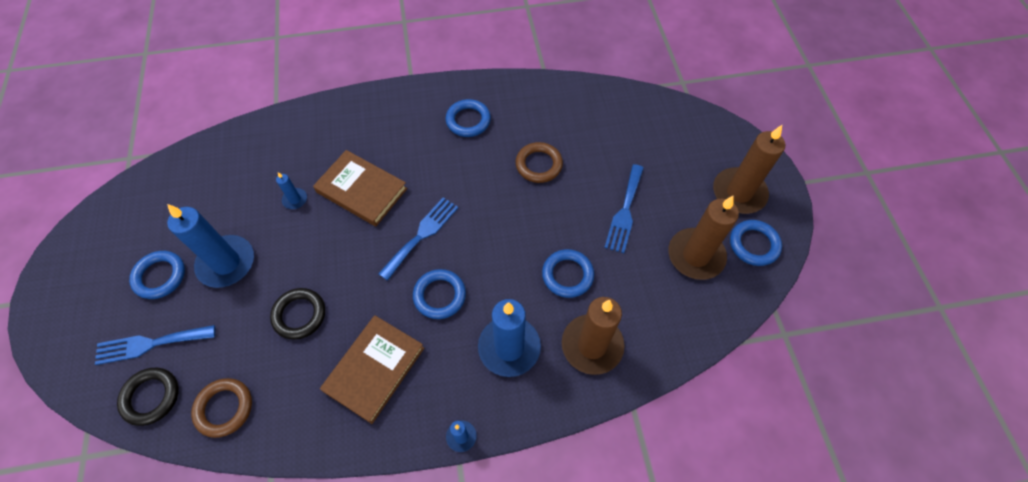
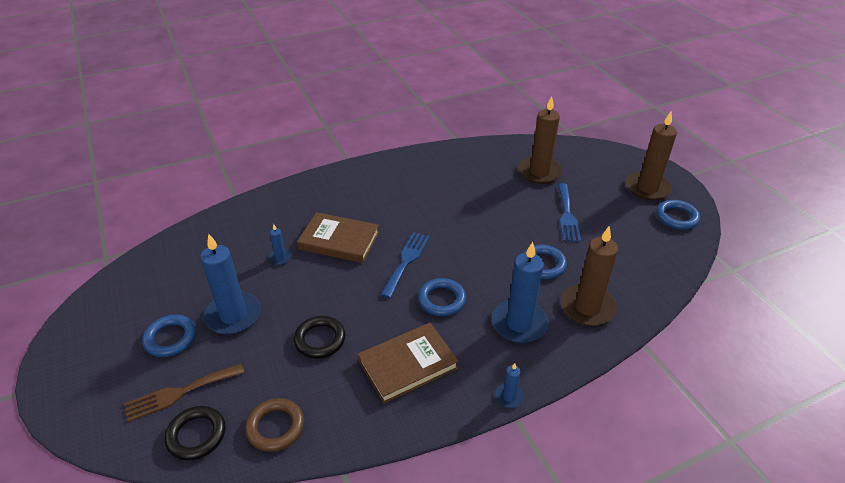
camera: 15 degrees left, 20 degrees down
(150, 344) = (180, 392): blue fork -> brown fork
(374, 369) = (408, 365): brown book -> brown book turned 45 degrees clockwise
(468, 120) = (410, 179): blue ring -> none
(538, 165) = (483, 198): brown ring -> none
(695, 255) = (637, 232): brown candle -> brown candle (539, 172)

